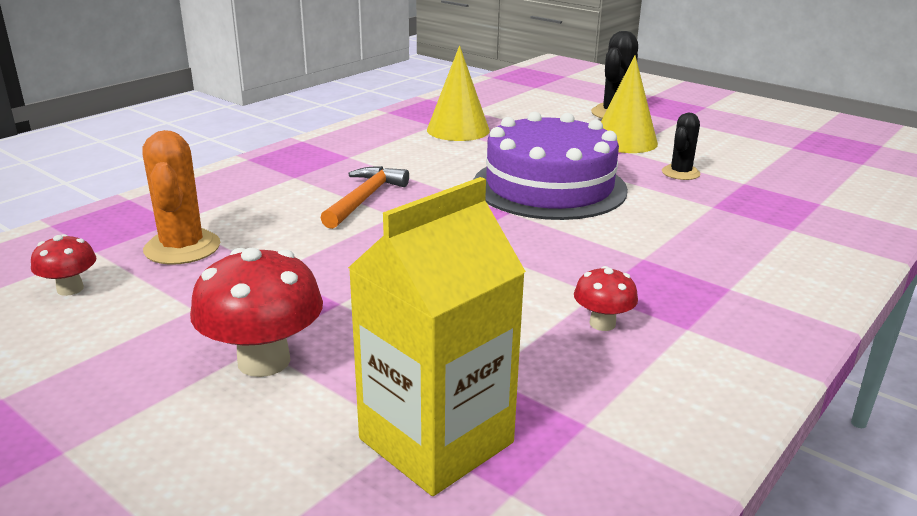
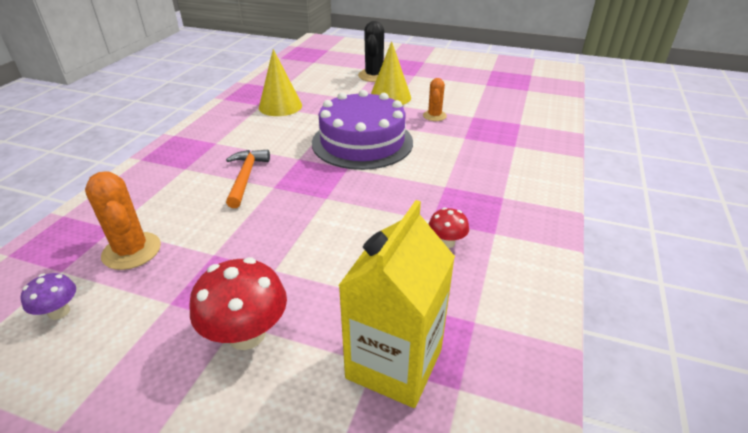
camera: 20 degrees left, 10 degrees up
(70, 289) = (59, 312): red mushroom -> purple mushroom
(680, 173) = (434, 116): black cactus -> orange cactus

